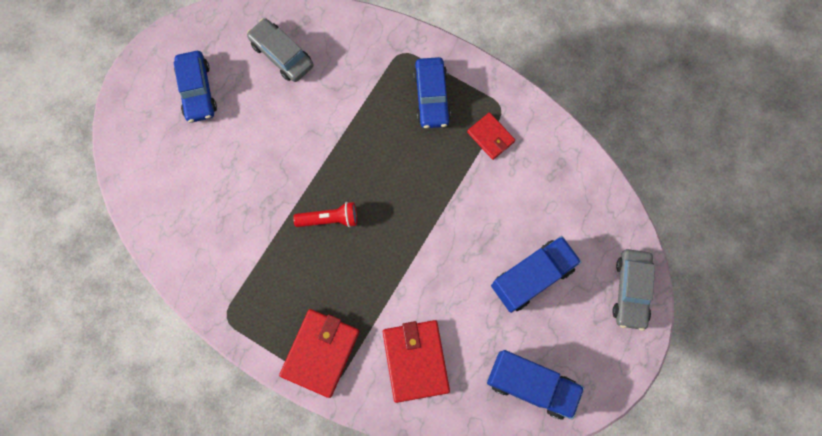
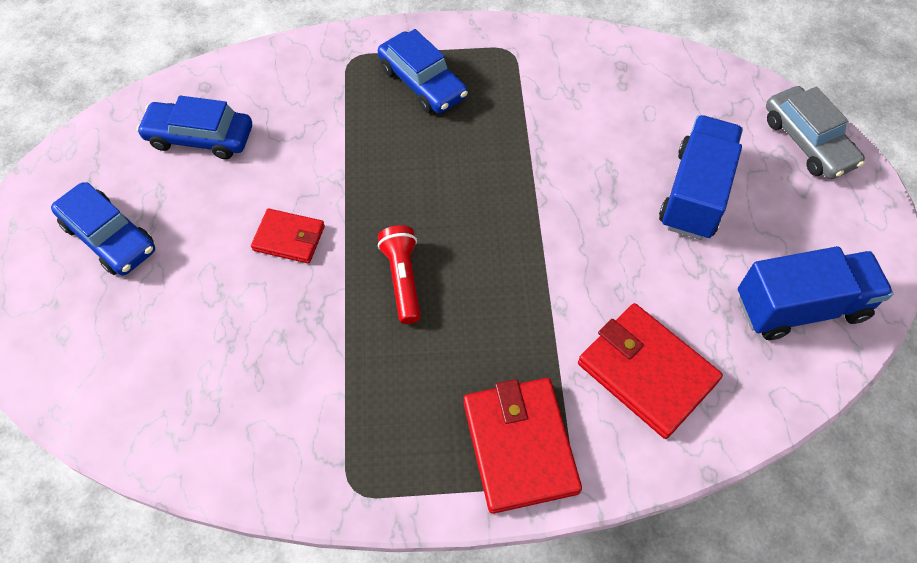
camera: 35 degrees left, 15 degrees down
(282, 55) = (200, 137): grey car -> blue car
(329, 219) = (403, 279): red flashlight -> red flashlight turned 60 degrees counterclockwise
(490, 137) = (523, 84): red wallet -> red wallet (289, 238)

